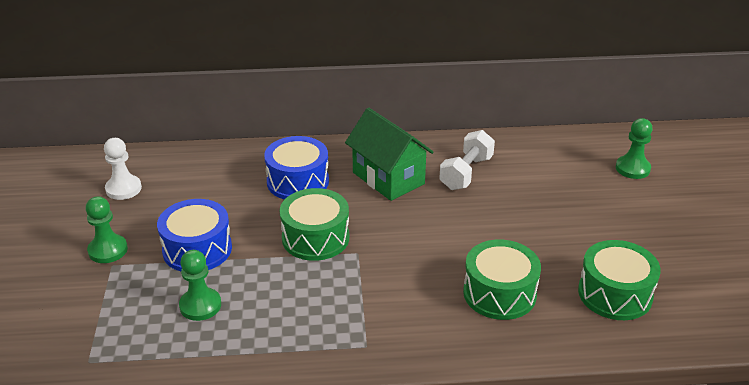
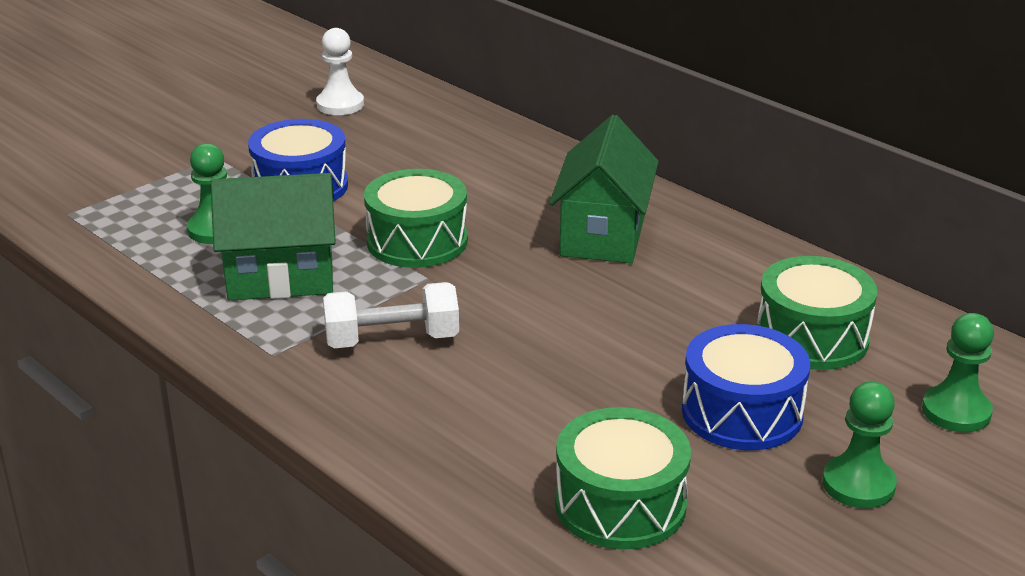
camera: 50 degrees right, 5 degrees down
(108, 250) = (235, 144): green pawn -> green pawn (858, 484)
(288, 305) = (281, 277): none -> green house
(298, 181) = (503, 185): blue drum -> blue drum (742, 412)
(466, 173) = (705, 282): white dumbbell -> white dumbbell (392, 340)
(499, 293) = (490, 408): green drum -> green drum (812, 337)

